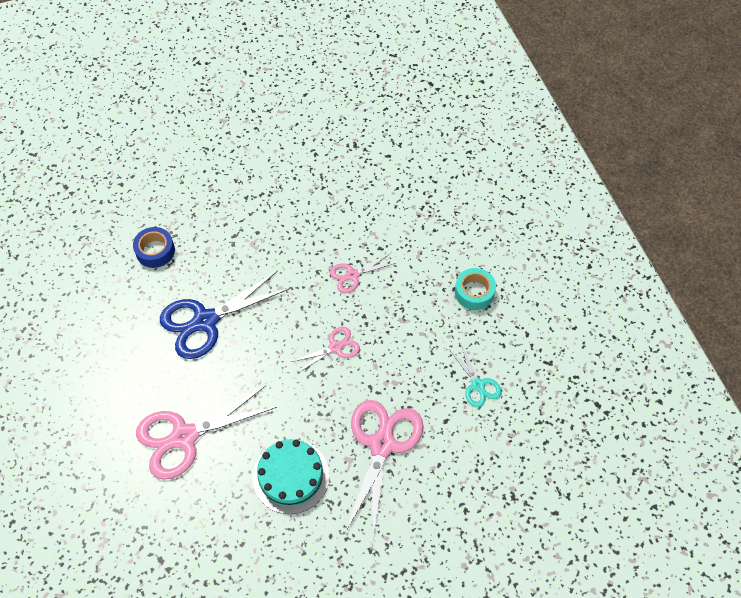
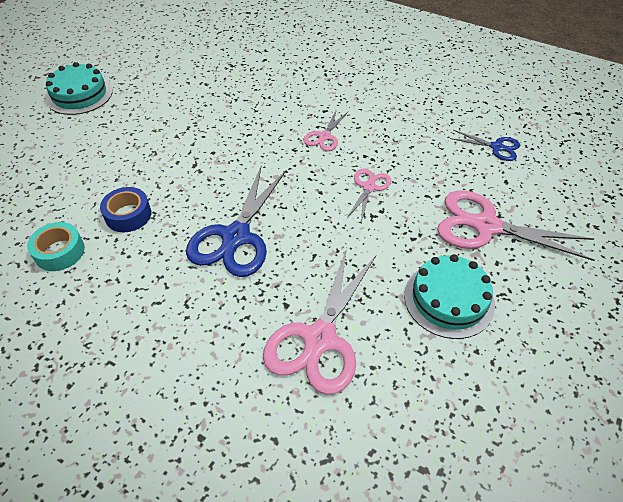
camera: 40 degrees left, 10 degrees down
(213, 104) = (79, 95): none -> turquoise cake
(382, 444) = (485, 226): pink scissors -> pink scissors turned 45 degrees counterclockwise
(474, 292) = (422, 99): turquoise tape -> turquoise tape (59, 252)
(478, 385) = (496, 147): turquoise scissors -> blue scissors

